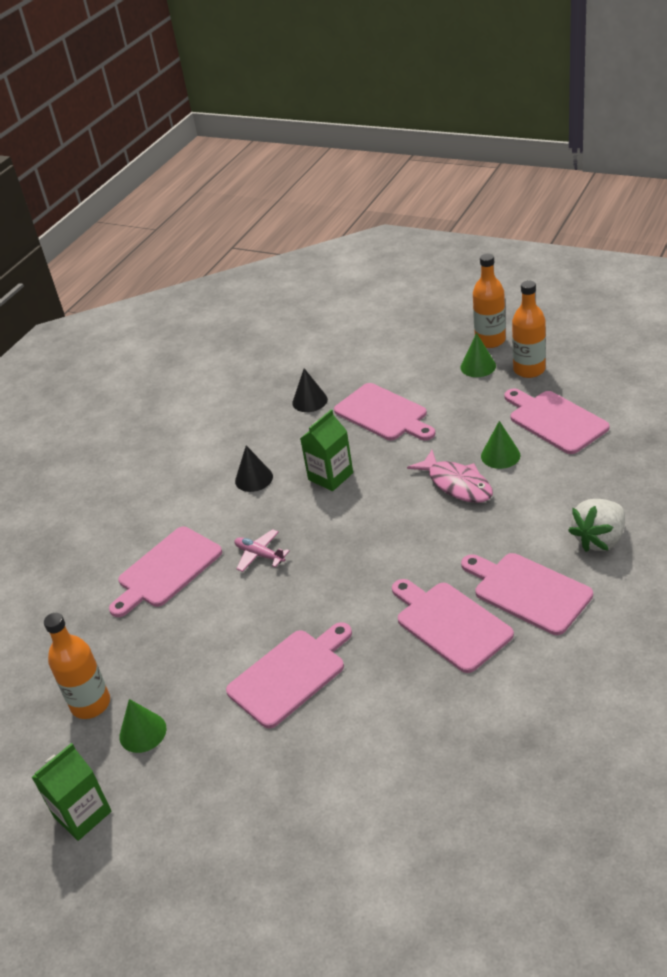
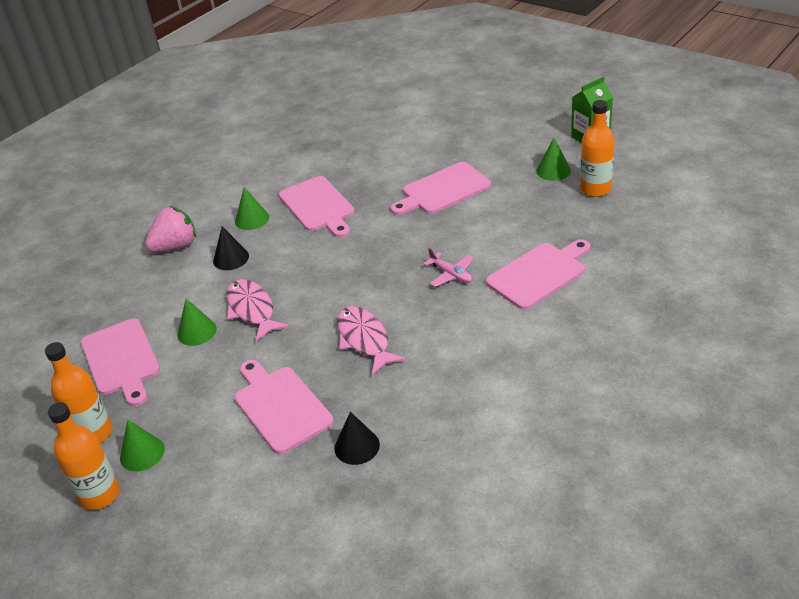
camera: 170 degrees left, 0 degrees up
(254, 478) = (444, 351): black cone -> black cone (231, 258)
(330, 476) = (365, 339): green carton -> pink fish
(528, 591) = (252, 219): pink cutting board -> green cone
(599, 539) = (175, 246): white strawberry -> pink strawberry

